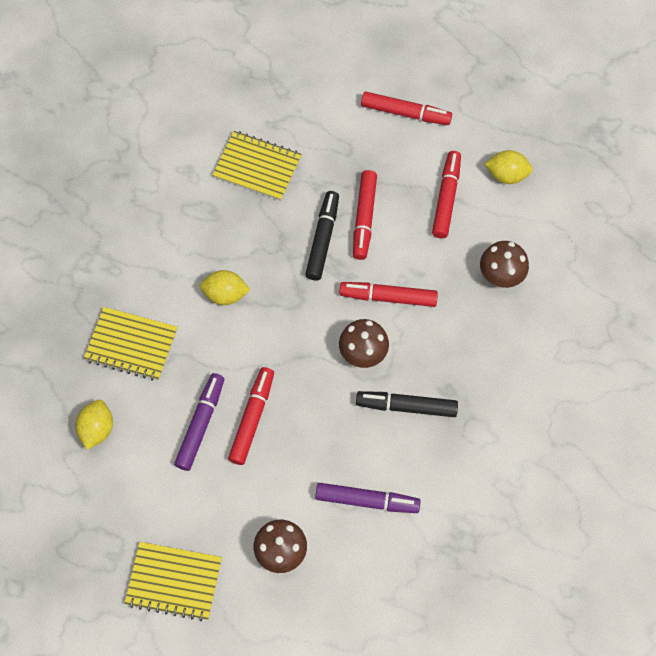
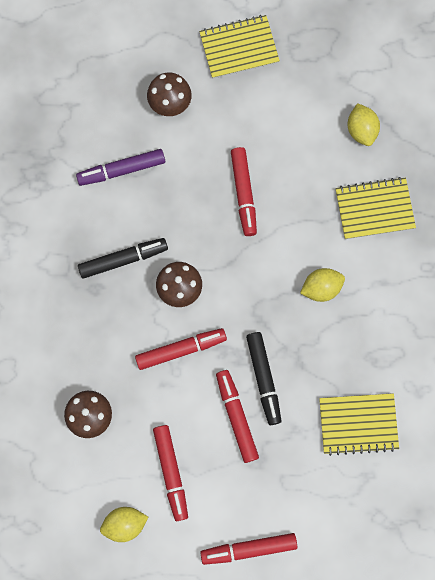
camera: 155 degrees right, 10 degrees up
(201, 424) = (282, 170): purple marker -> none

